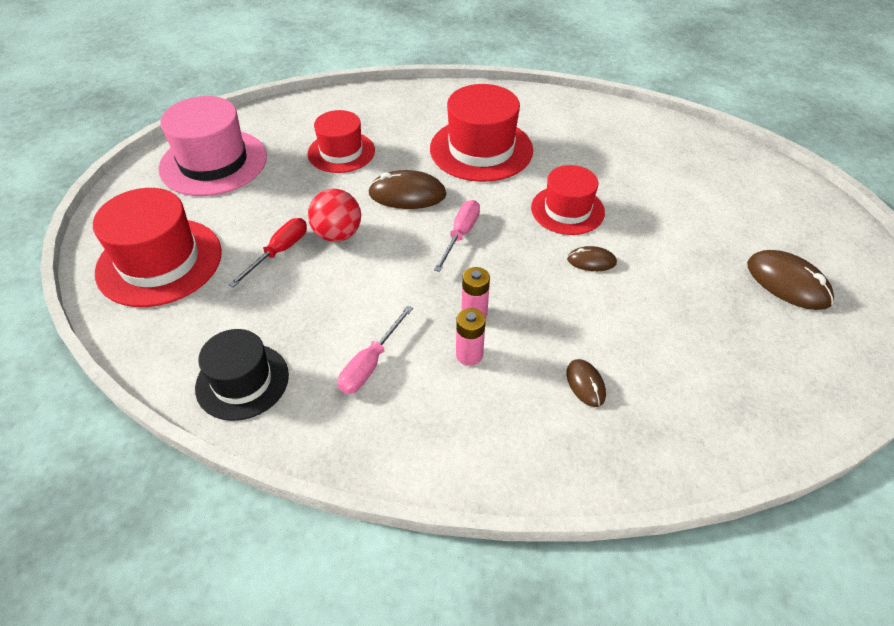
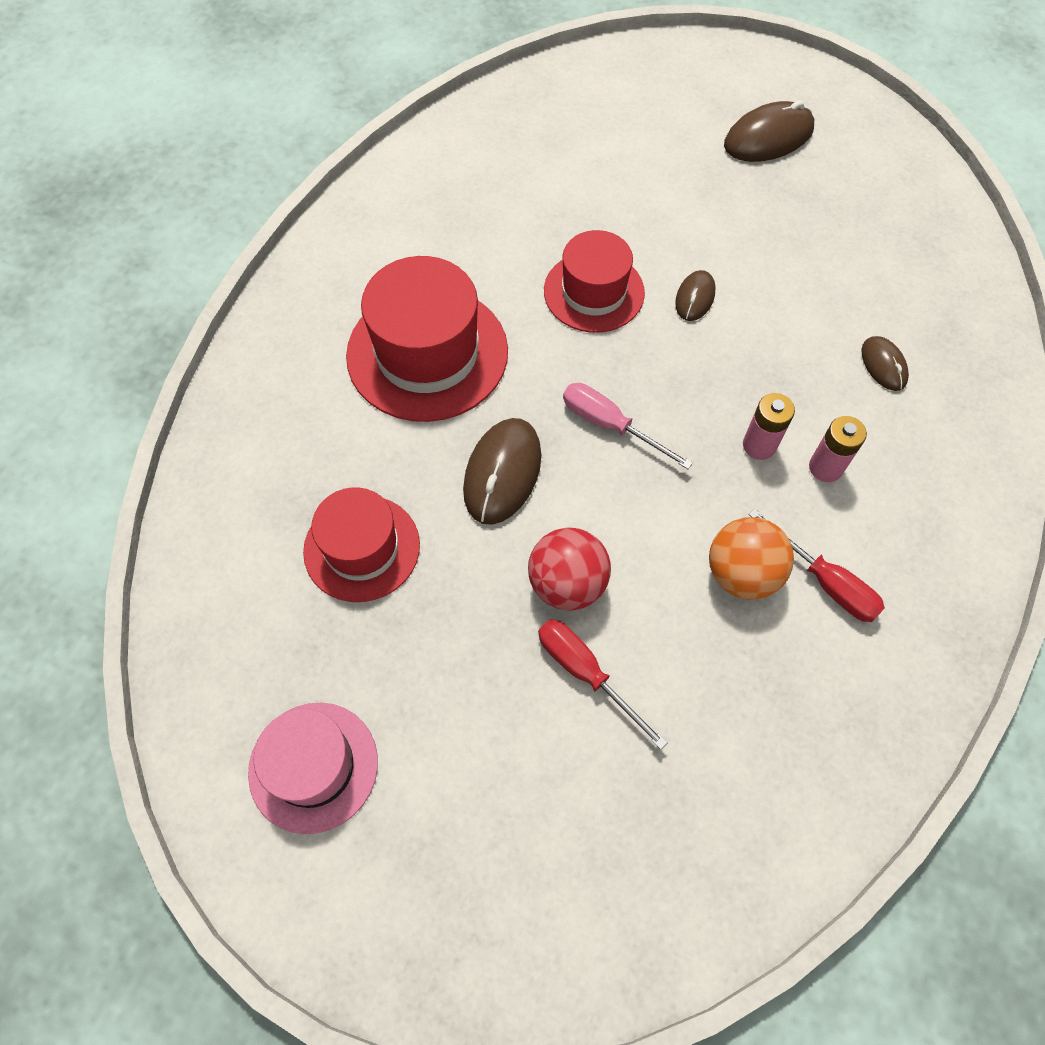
camera: 75 degrees left, 15 degrees up
(159, 262) = (562, 868): red hat -> none
(213, 162) = (313, 766): pink hat -> pink hat, size x0.65
(242, 381) = (833, 747): black hat -> none
(365, 316) = (742, 573): none -> orange ball
(370, 364) = (824, 581): pink screwdriver -> red screwdriver
(585, 384) = (883, 365): brown mouse -> brown mouse turned 75 degrees clockwise

